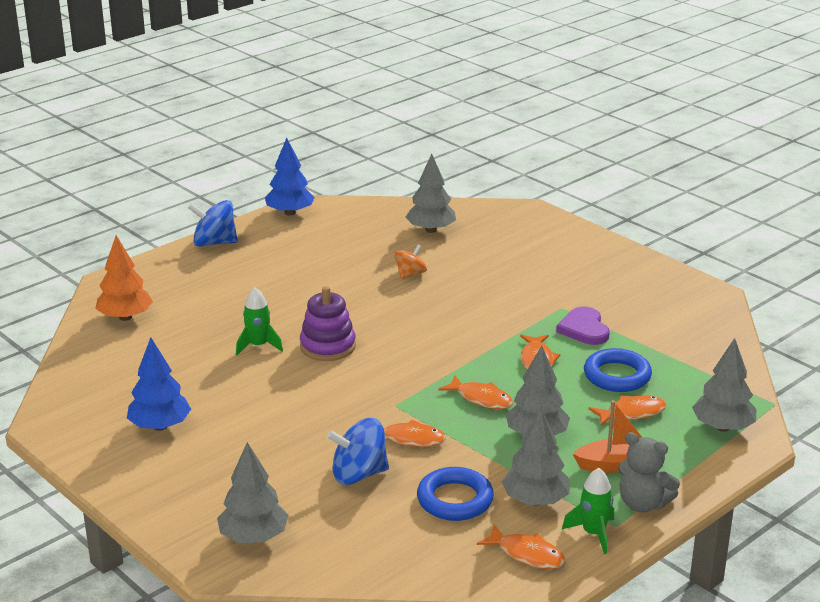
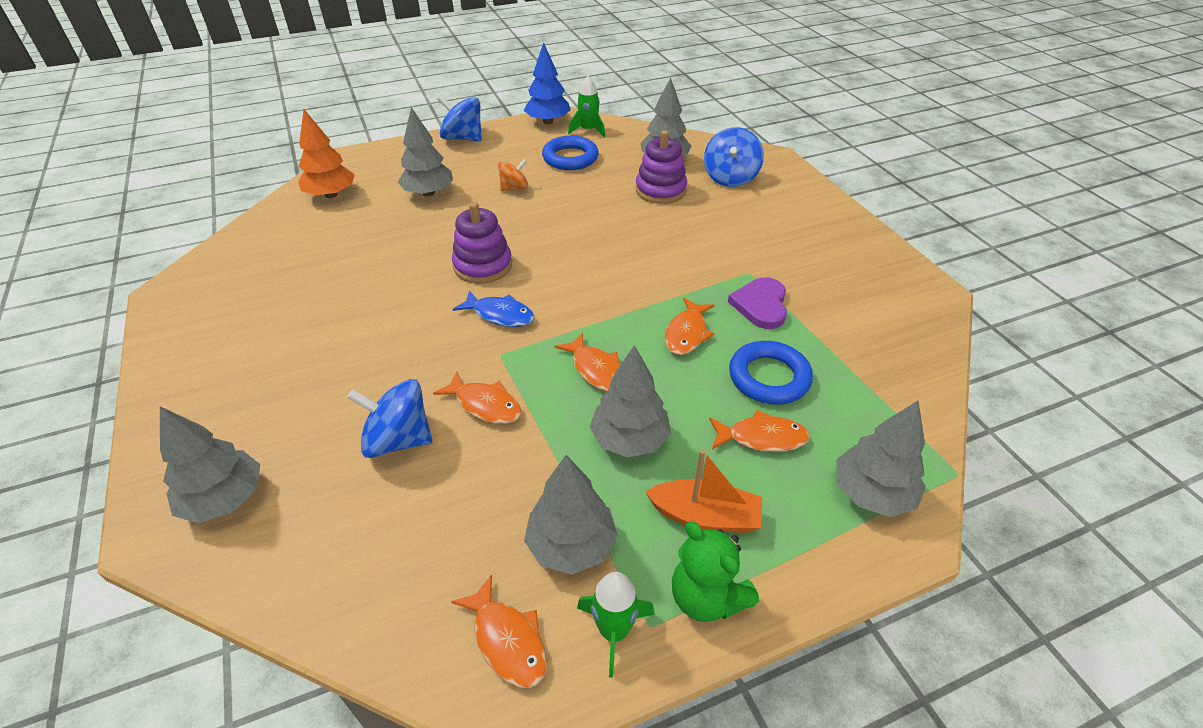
camera: 20 degrees right, 15 degrees up
(160, 426) = (259, 321): blue tree -> none
(224, 298) = (428, 193): none -> grey tree
(258, 346) = (420, 250): green rocket -> green rocket (588, 130)
(373, 378) = (500, 315): none -> blue fish
(410, 274) = (615, 202): orange spinning top -> orange spinning top (514, 188)
(444, 256) = (660, 190): none -> purple stacking toy
(455, 500) = (477, 512): blue ring -> blue ring (570, 158)
(501, 235) = (730, 178): none -> blue spinning top
(643, 504) = (707, 597): grey teddy bear -> green teddy bear

